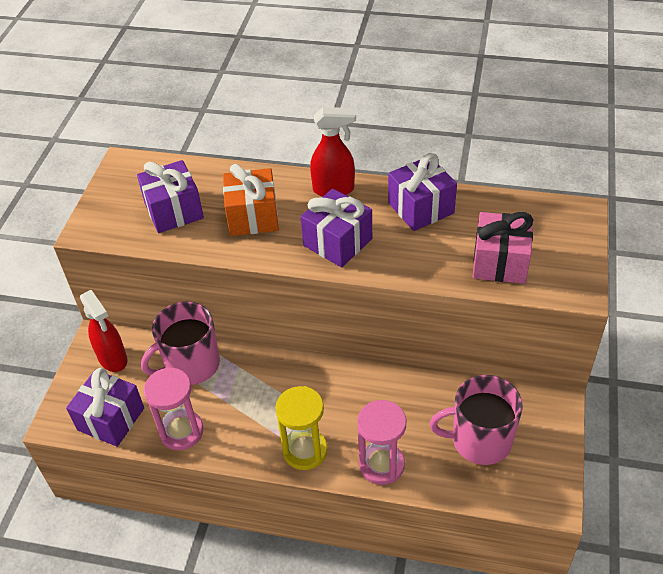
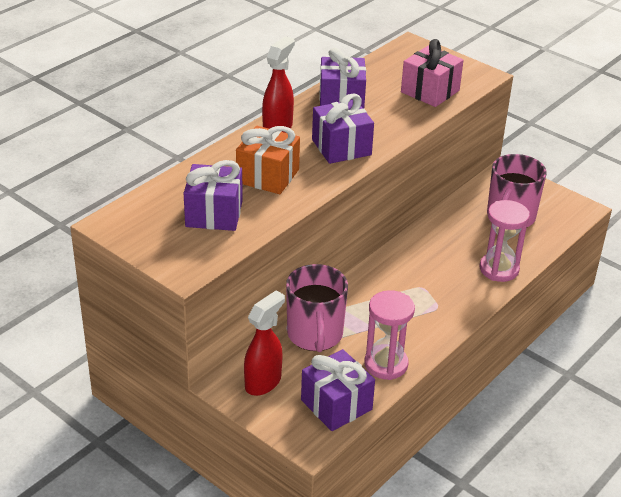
camera: 65 degrees left, 10 degrees down
(113, 359) = (263, 382): red spray bottle -> red spray bottle turned 45 degrees counterclockwise
(305, 450) = (458, 302): yellow hourglass -> none

